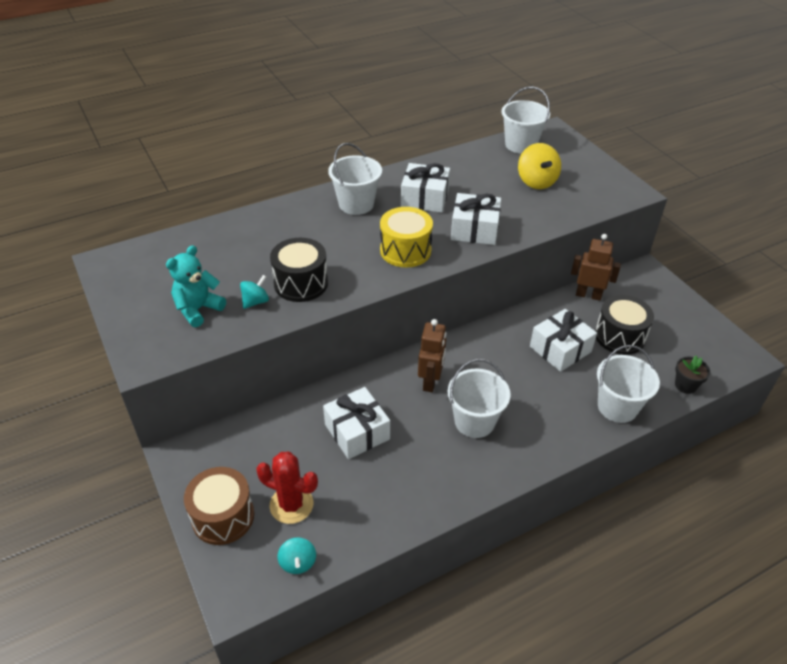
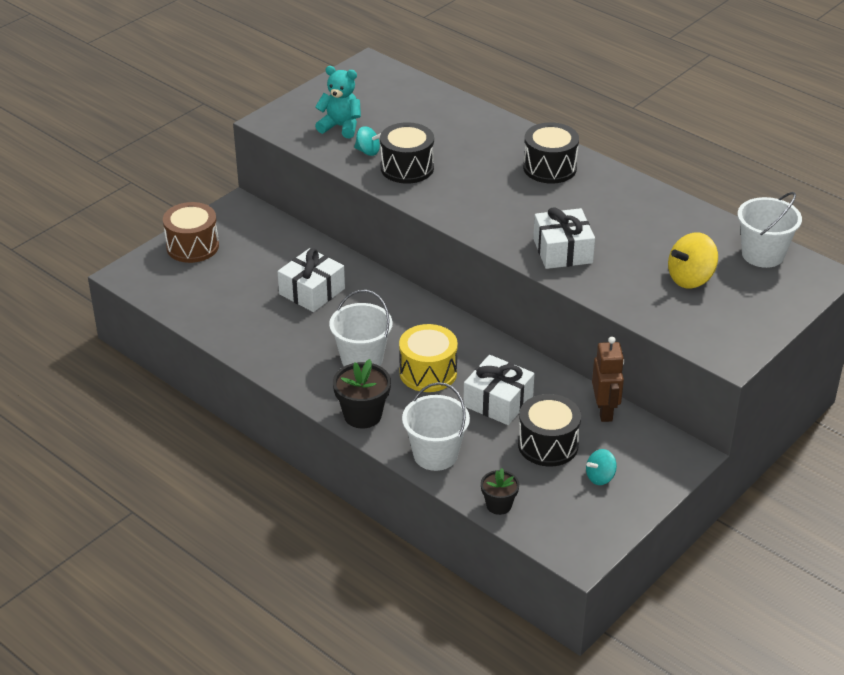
camera: 70 degrees right, 5 degrees down
(291, 505) = (219, 277): red cactus -> none
(298, 562) = (168, 295): turquoise spinning top -> turquoise spinning top (600, 477)
(356, 204) = (550, 168): white bucket -> black drum
(405, 250) = (496, 214): yellow drum -> yellow drum (428, 372)
(424, 198) = (594, 208): white gift -> none
(430, 381) = (398, 321): brown robot -> none
(553, 442) = (362, 415): none -> black flower pot

